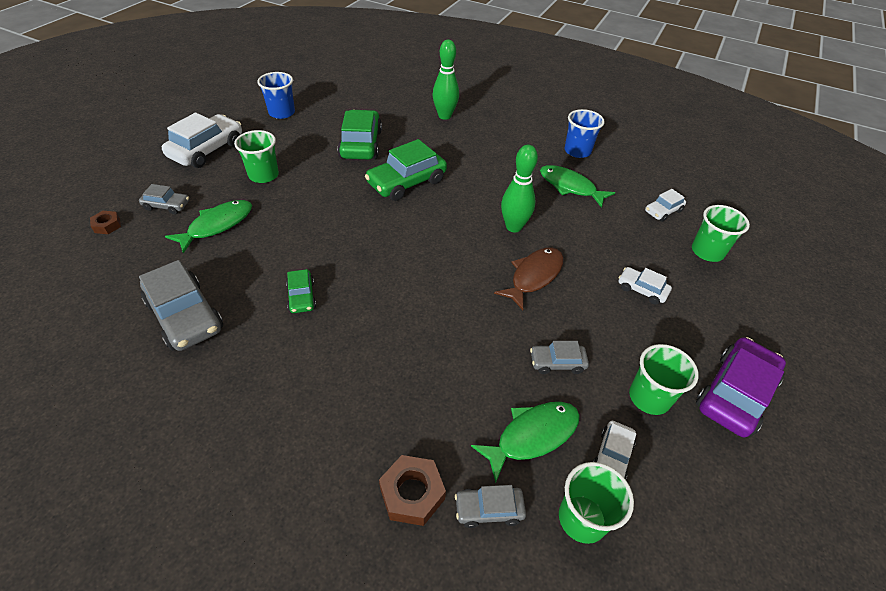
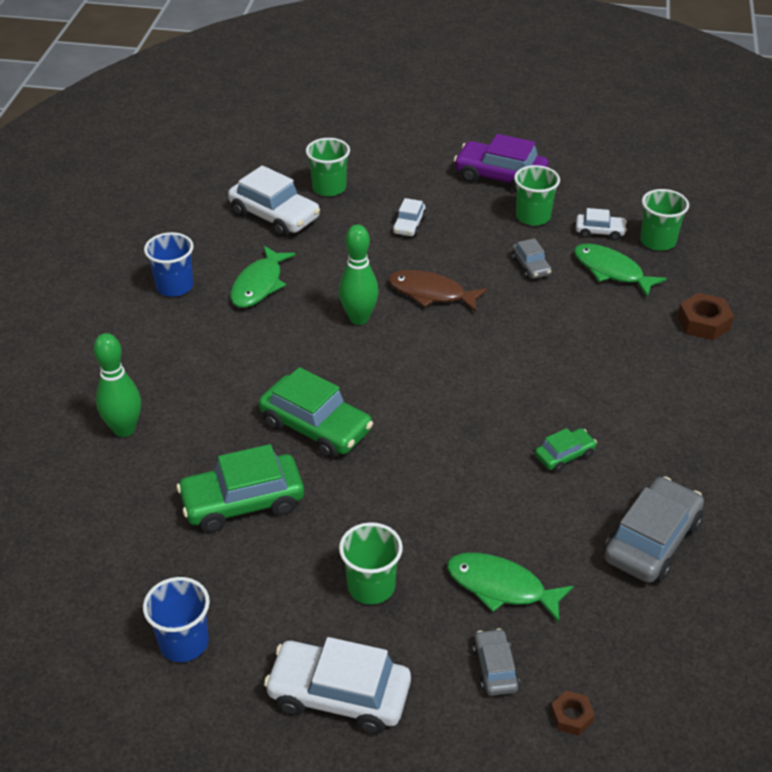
camera: 105 degrees left, 5 degrees down
(489, 509) = (685, 283): grey car -> none
(663, 211) = (274, 216): white car -> white car, size x1.90

